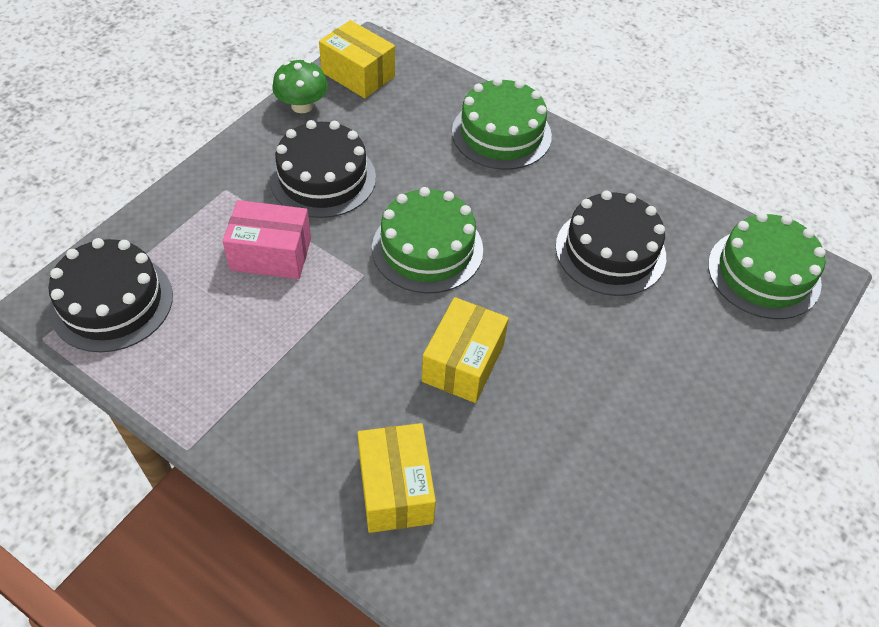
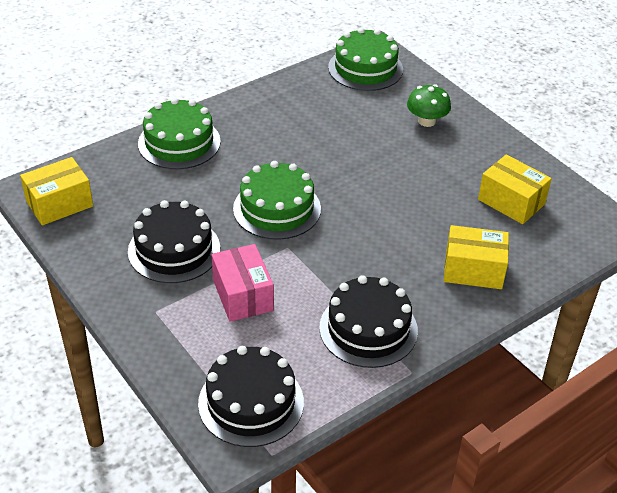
camera: 70 degrees left, 10 degrees down
(271, 254) = (242, 295): pink box -> pink box turned 45 degrees counterclockwise
(302, 105) = (78, 245): green mushroom -> green mushroom (426, 121)
(463, 363) = (386, 216): yellow box -> yellow box (511, 202)
(610, 251) = (319, 124): black cake -> black cake (368, 329)

